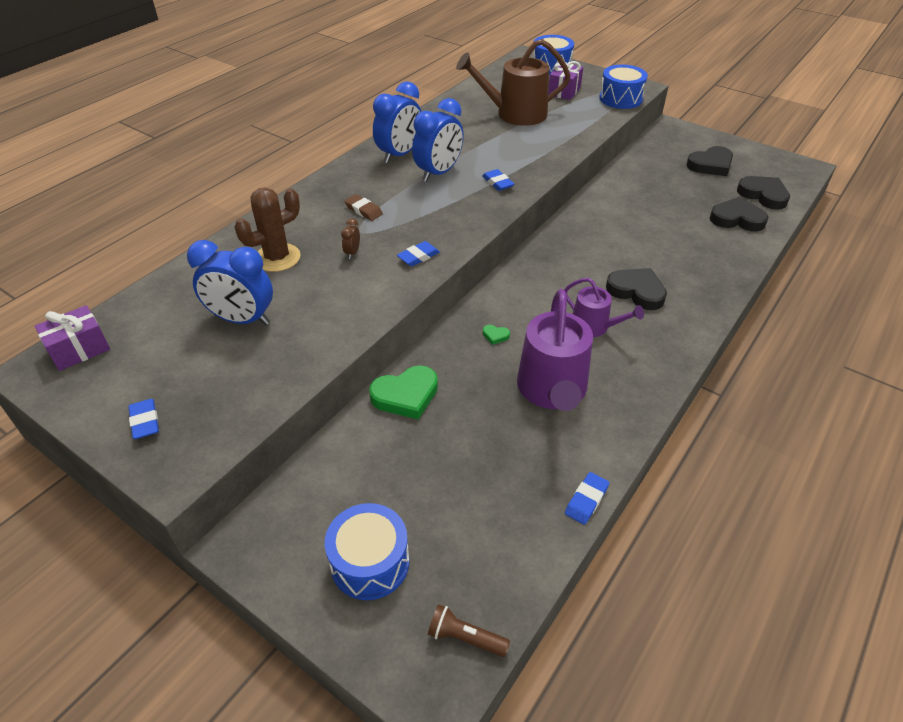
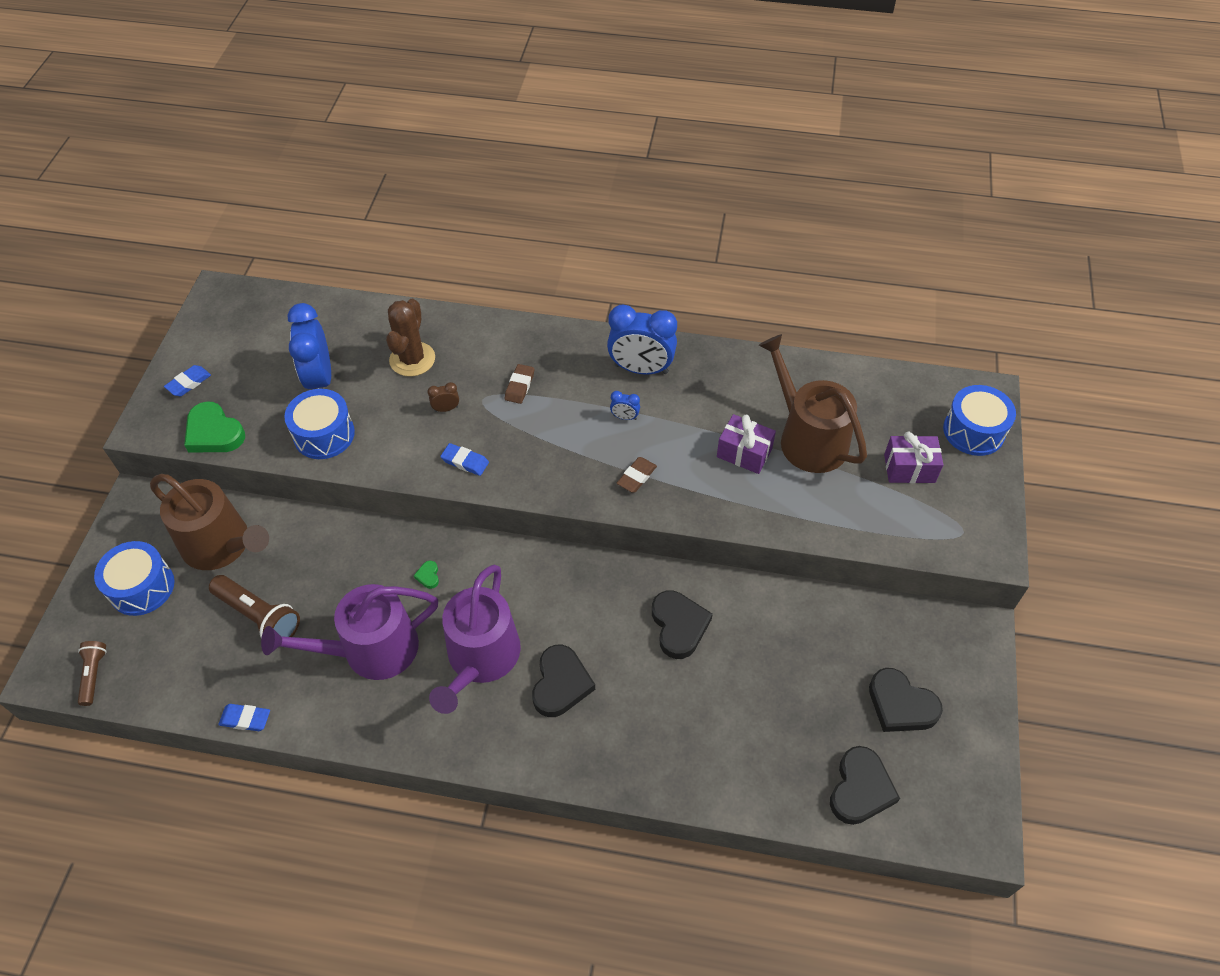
camera: 65 degrees right, 10 degrees up
(79, 349) = (247, 303): purple gift -> purple gift (744, 453)
(277, 258) = (412, 359): brown cactus -> brown cactus turned 75 degrees clockwise
(362, 475) = (222, 545): none -> brown watering can
(406, 395) = (320, 537): green heart -> green heart (214, 433)
(438, 173) = (625, 417): blue clock -> blue clock, size x0.43
(470, 463) = (259, 616): none -> brown flashlight
(497, 183) = (636, 477): blue eraser -> brown eraser
(594, 326) = (480, 658): purple watering can -> purple watering can, size x1.74
(620, 99) = (936, 538): blue drum -> blue drum (324, 434)
(737, 219) = (777, 764): black heart -> black heart (679, 626)

